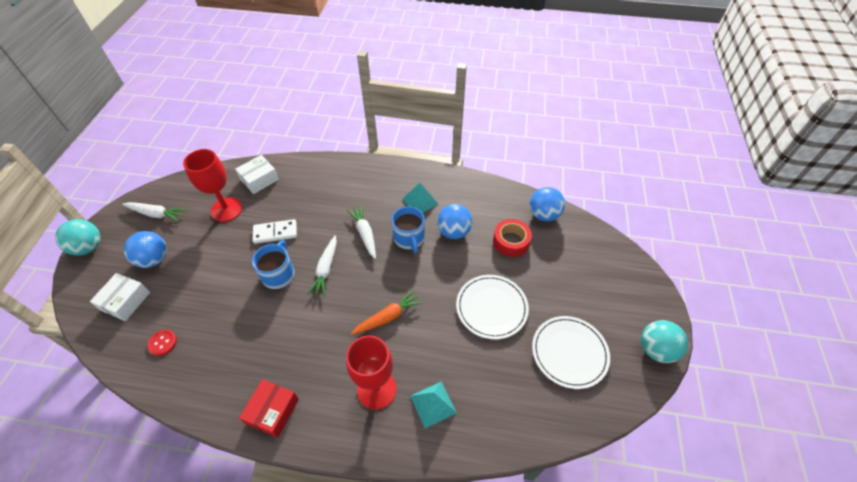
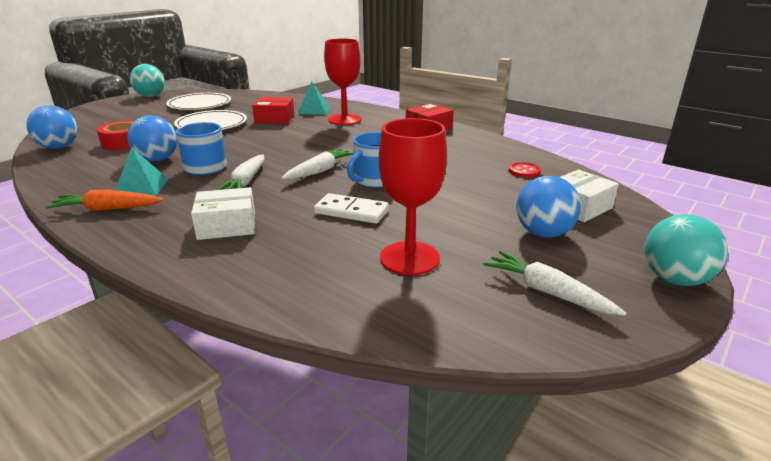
camera: 150 degrees left, 25 degrees down
(259, 179) = (323, 284): white box -> white box (227, 225)
(388, 317) = (296, 138): orange carrot -> orange carrot (107, 209)
(449, 353) = (274, 119): none -> red box

